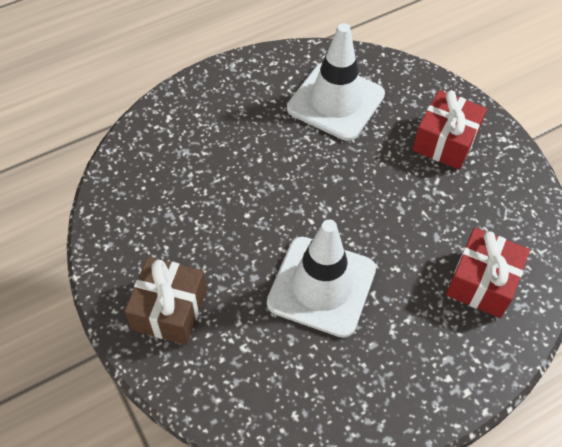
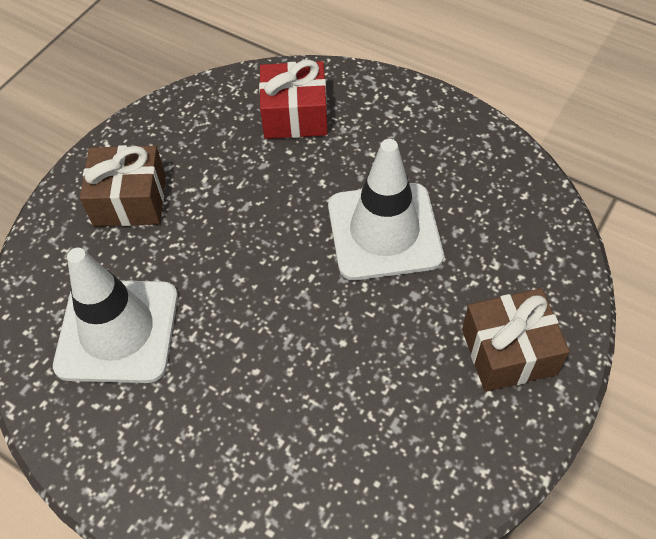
camera: 115 degrees left, 0 degrees up
(445, 141) = (130, 200): red gift -> brown gift

